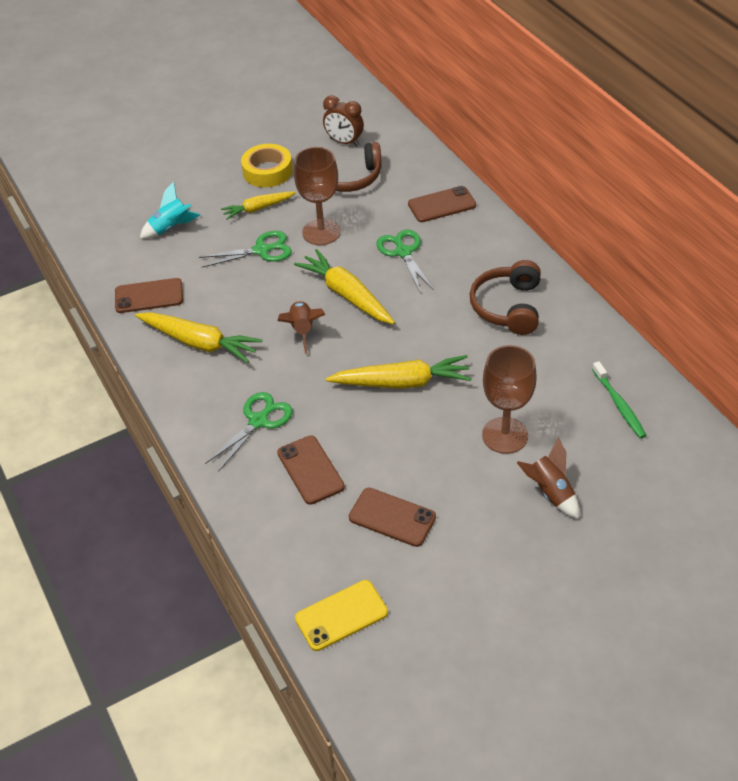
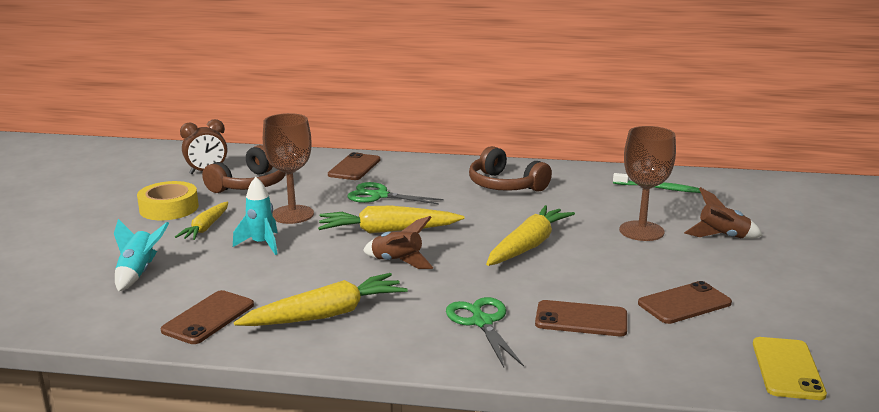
camera: 55 degrees left, 25 degrees down
(261, 250) = (261, 244): green scissors -> turquoise rocket

